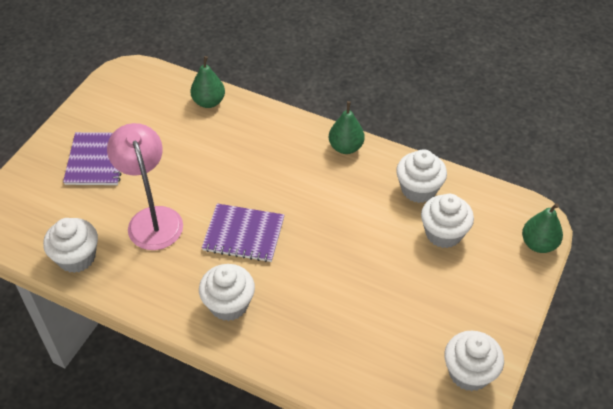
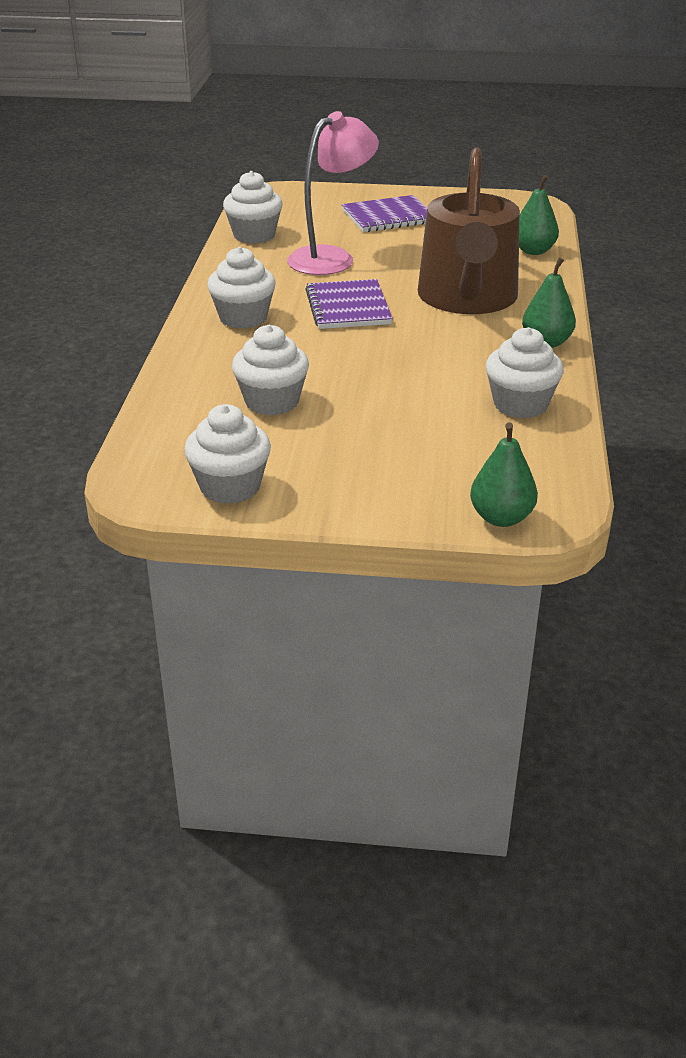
camera: 70 degrees right, 15 degrees down
(264, 163) = (467, 298): none -> brown watering can
(443, 233) = (456, 435): white cupcake -> white cupcake (272, 401)

